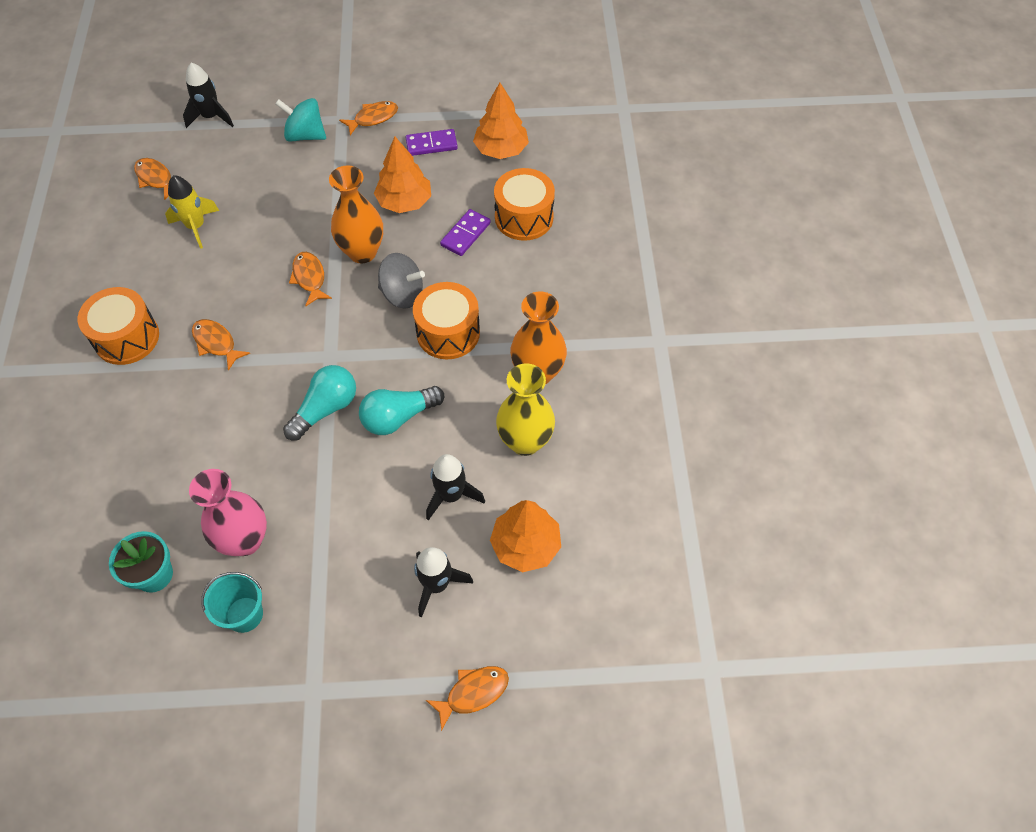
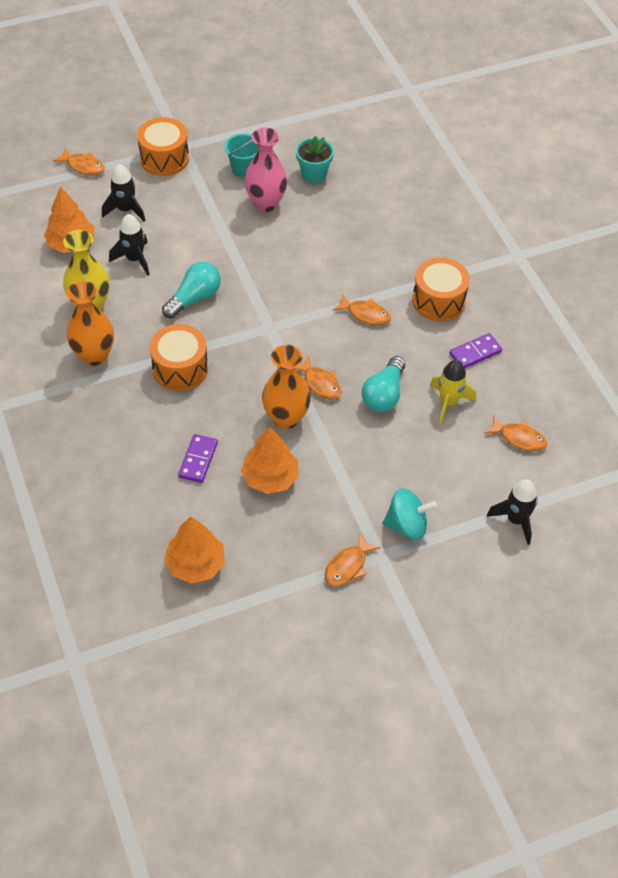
camera: 160 degrees right, 5 degrees down
(326, 409) = (253, 290): turquoise light bulb -> turquoise light bulb (384, 394)
(402, 294) = (232, 390): grey spinning top -> none
(431, 144) = (271, 550): purple domino -> purple domino (475, 353)
(473, 693) = (83, 166): orange fish -> orange fish turned 105 degrees counterclockwise
(524, 217) = (147, 492): orange drum -> orange drum (164, 158)

